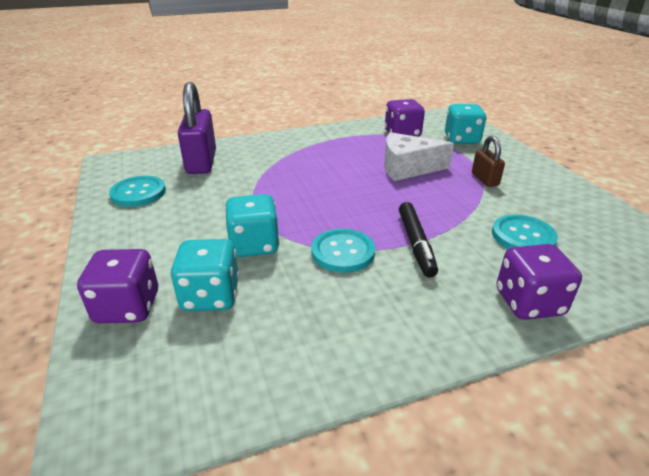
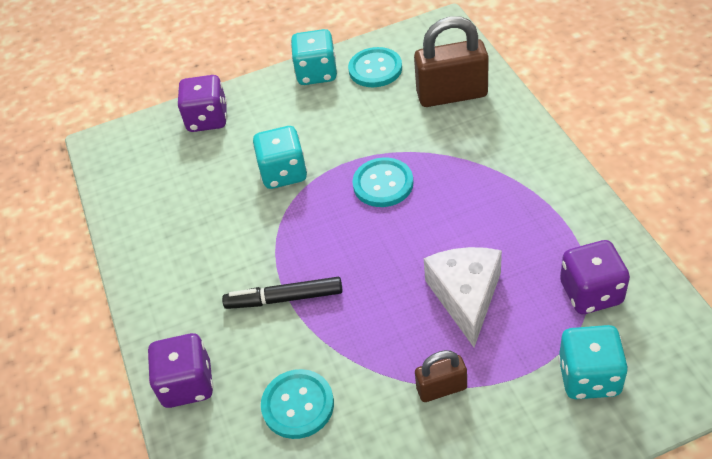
camera: 95 degrees right, 15 degrees up
(201, 162) = (452, 94): purple padlock -> brown padlock
(210, 296) = (216, 160): turquoise dice -> turquoise dice (317, 73)
(343, 252) = (271, 239): turquoise button -> turquoise button (383, 184)

